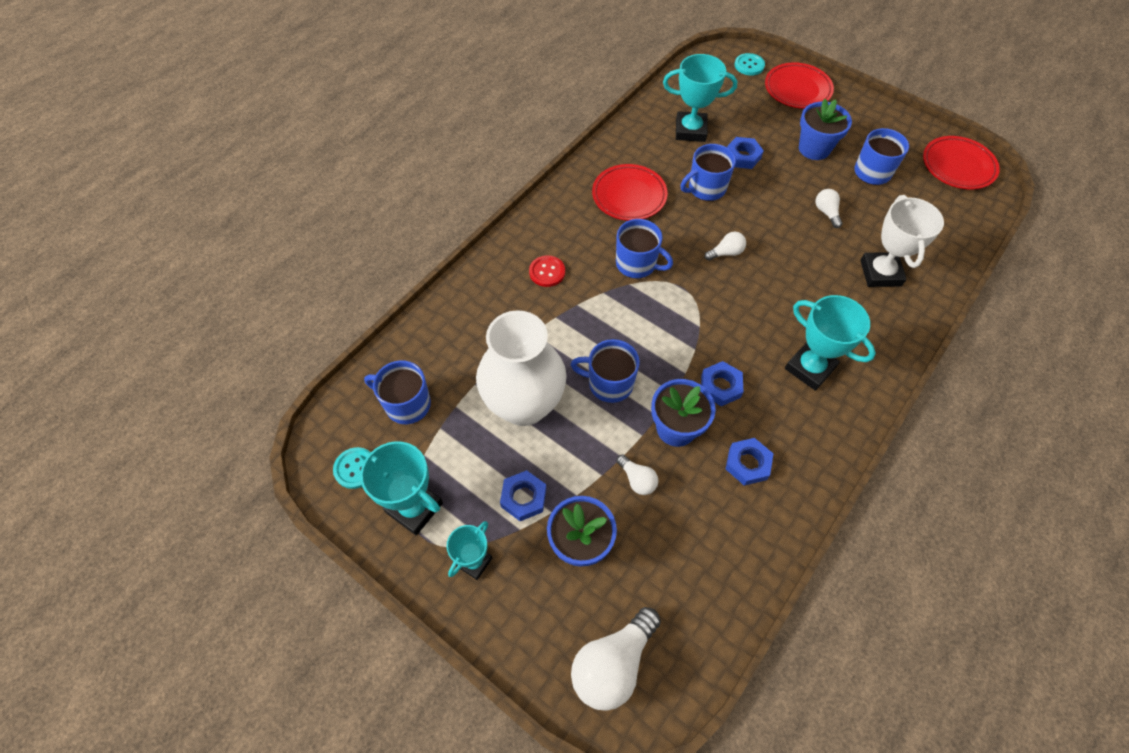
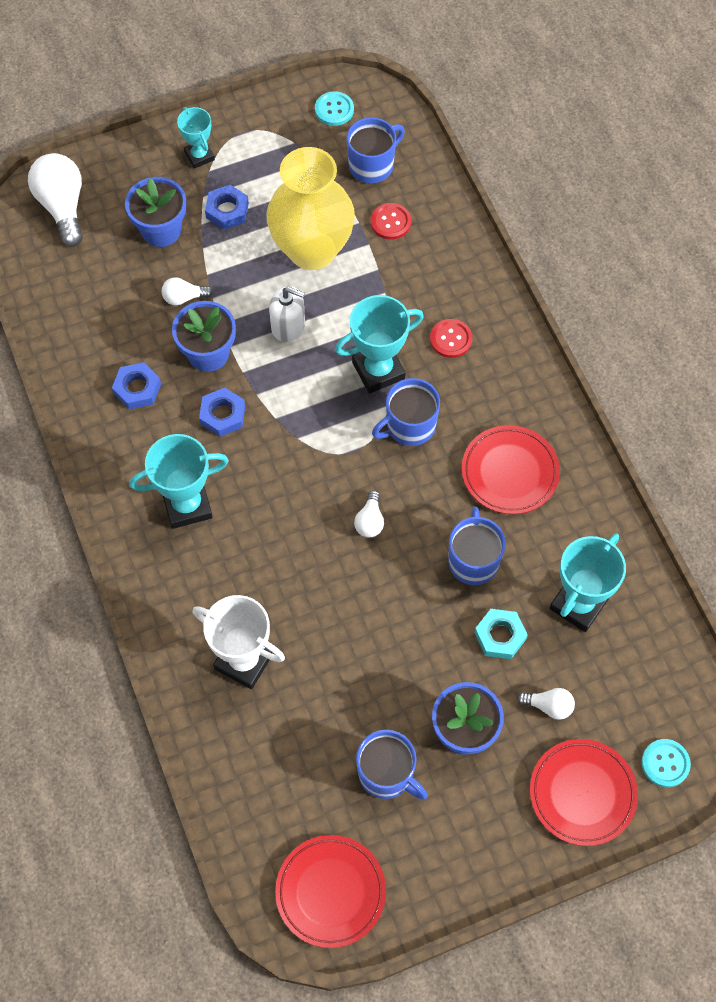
camera: 120 degrees right, 5 degrees up
(414, 508) = (271, 135): turquoise trophy -> turquoise trophy (378, 370)
(461, 361) = (390, 222): none -> red button
(524, 405) = (312, 250): white vase -> yellow vase
(609, 383) = (288, 326): blue mug -> white soap dispenser
(742, 156) = (500, 636): blue nut -> turquoise nut
(826, 212) = (358, 668): white light bulb -> white light bulb (548, 706)

